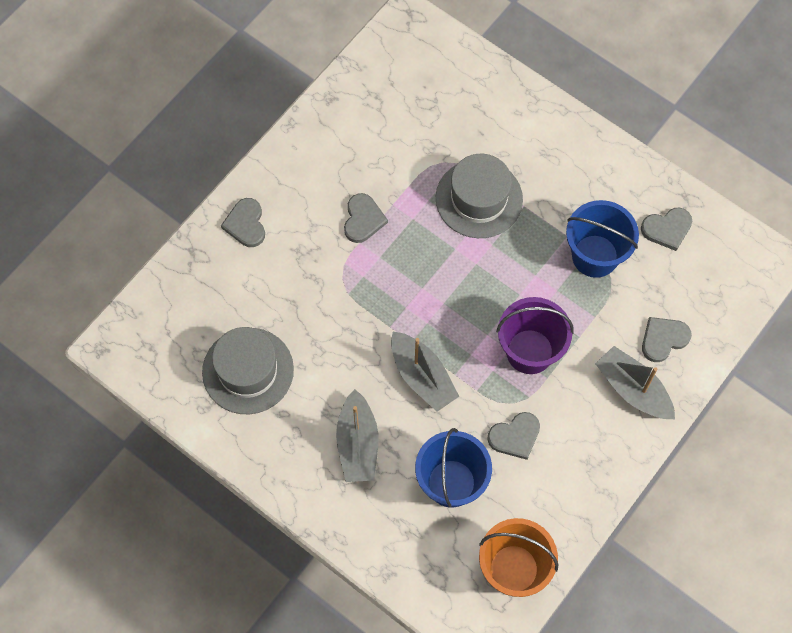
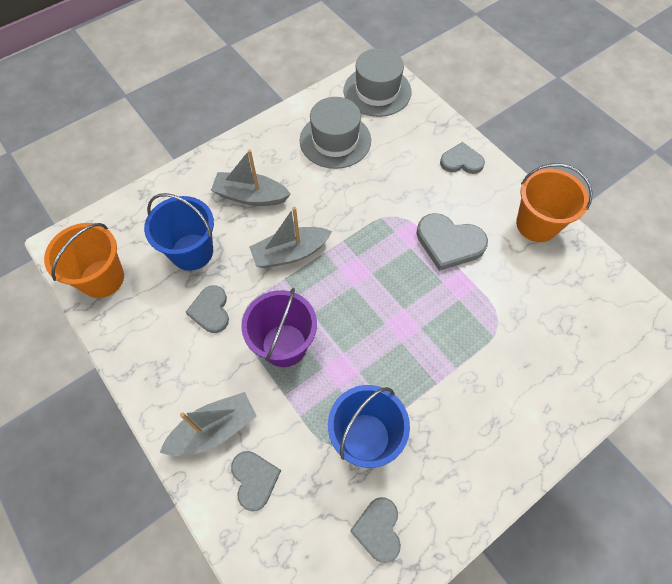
camera: 105 degrees right, 5 degrees down
(315, 139) = (536, 224): none -> orange bucket
(363, 219) = (449, 243): grey heart -> grey heart, size x1.51
(479, 199) = (452, 343): grey hat -> grey hat (377, 91)

